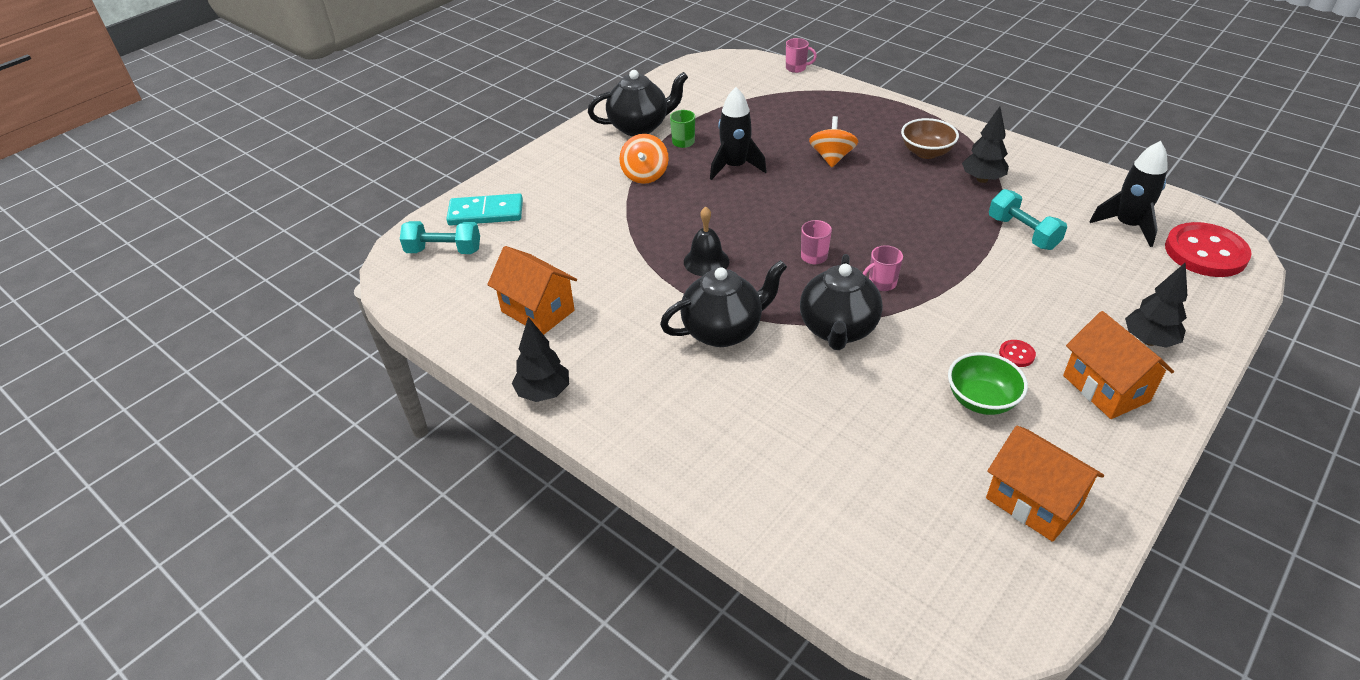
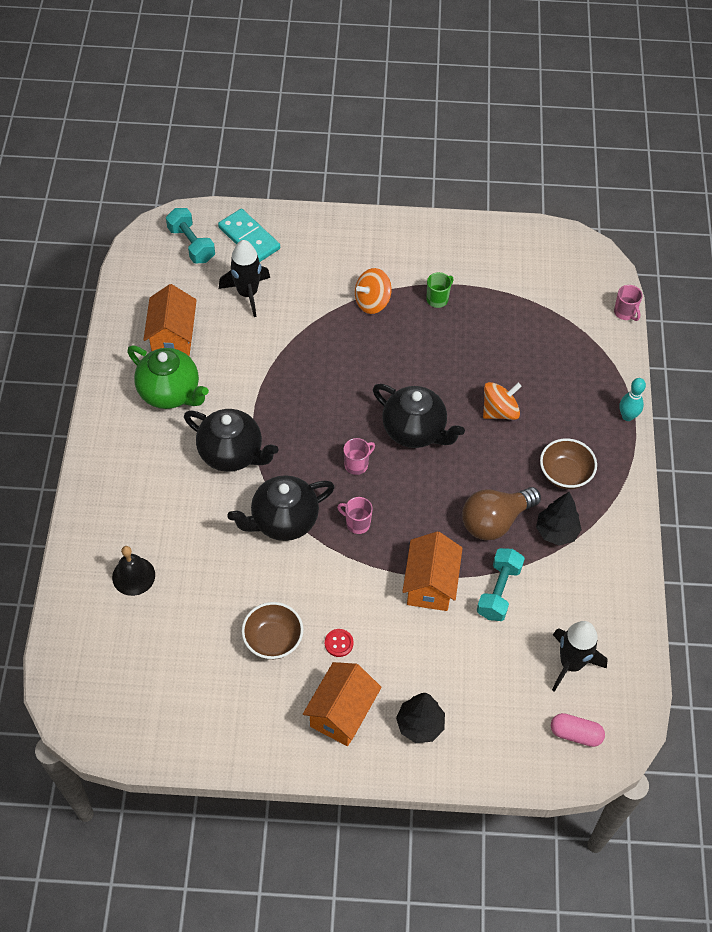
camera: 50 degrees right, 15 degrees up
(544, 393) = (104, 391): black tree -> none
(602, 342) = (170, 393): none -> green teapot
(640, 127) = (434, 258): black teapot -> black teapot (415, 431)
(706, 261) = (298, 402): black bell -> black bell (133, 576)
(735, 167) = (431, 353): black rocket -> black rocket (247, 293)
(895, 104) = (627, 416): none -> turquoise bowling pin
(945, 205) = (495, 521): none -> brown light bulb
(981, 400) = (273, 640): green bowl -> brown bowl
(1033, 502) = (196, 706): orange house -> orange house (430, 584)
(1205, 252) = (575, 734): red button -> pink capsule

